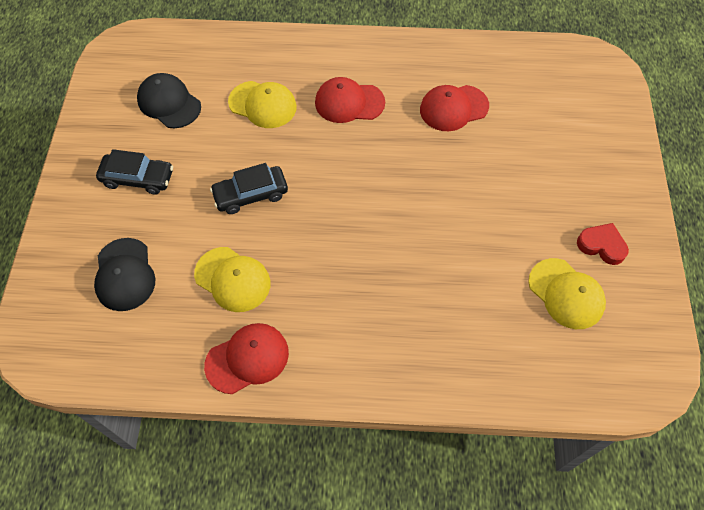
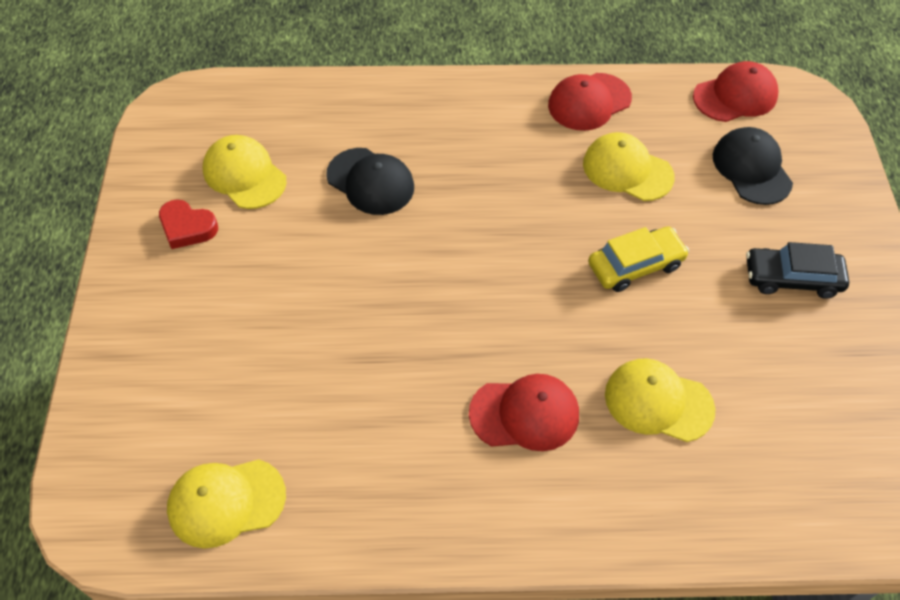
camera: 175 degrees right, 5 degrees down
(169, 103) = (802, 396): black cap -> black cap (370, 181)
(251, 194) = (635, 265): black car -> yellow car
(453, 108) = (360, 414): red cap -> red cap (735, 96)
(529, 68) = (226, 502): none -> yellow cap

